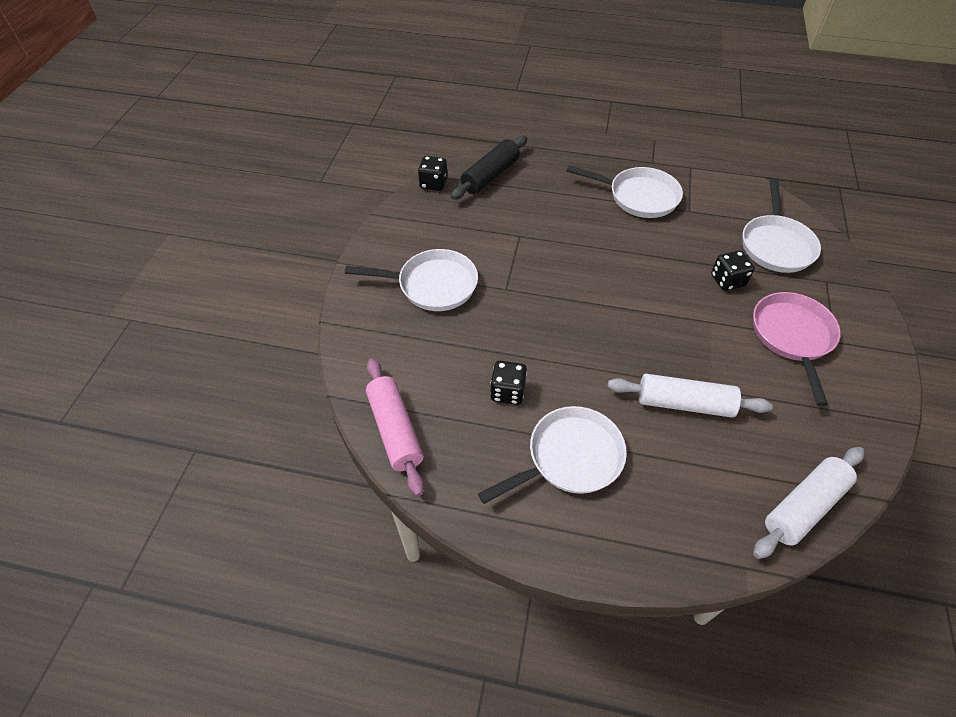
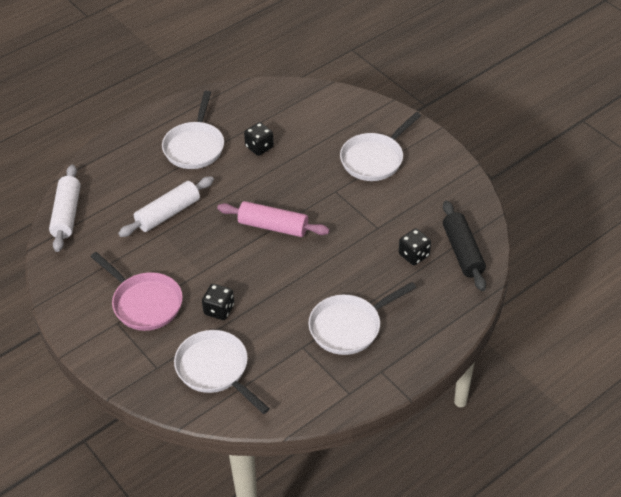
camera: 130 degrees right, 5 degrees down
(395, 430) = (284, 94): pink rolling pin -> pink rolling pin (273, 226)
(433, 183) = (483, 213): black dice -> black dice (414, 255)

